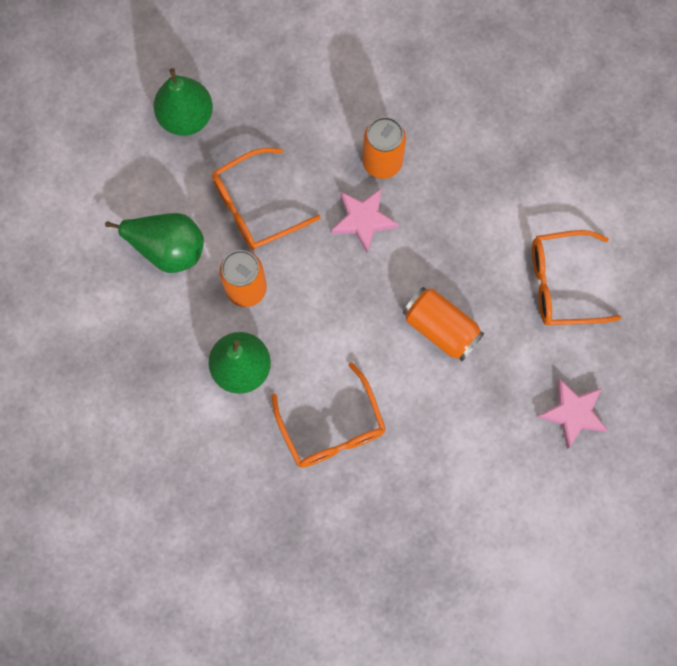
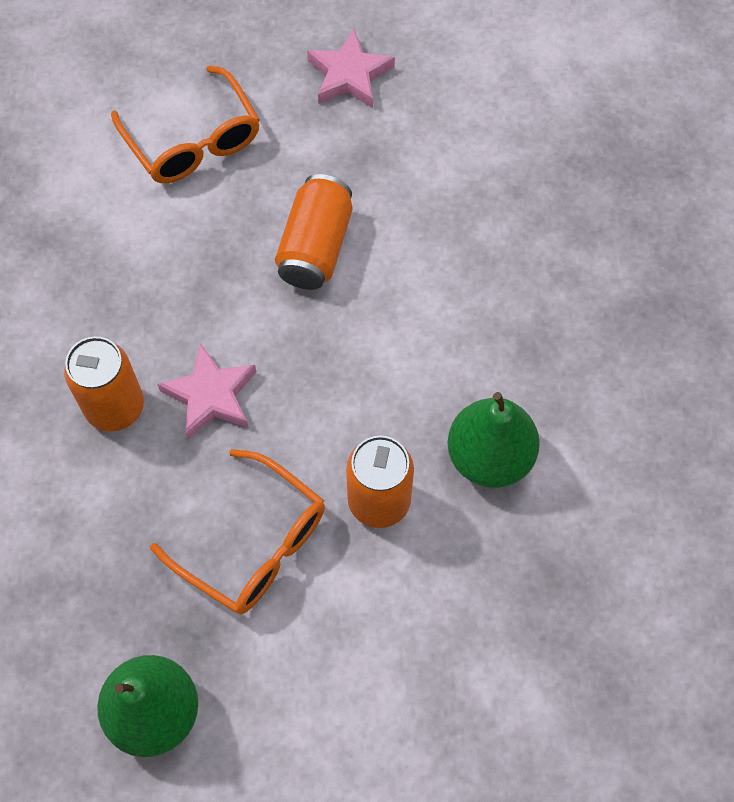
camera: 115 degrees left, 10 degrees down
(167, 248) = (373, 637): green pear -> none
(332, 427) = (506, 316): orange glasses -> none

